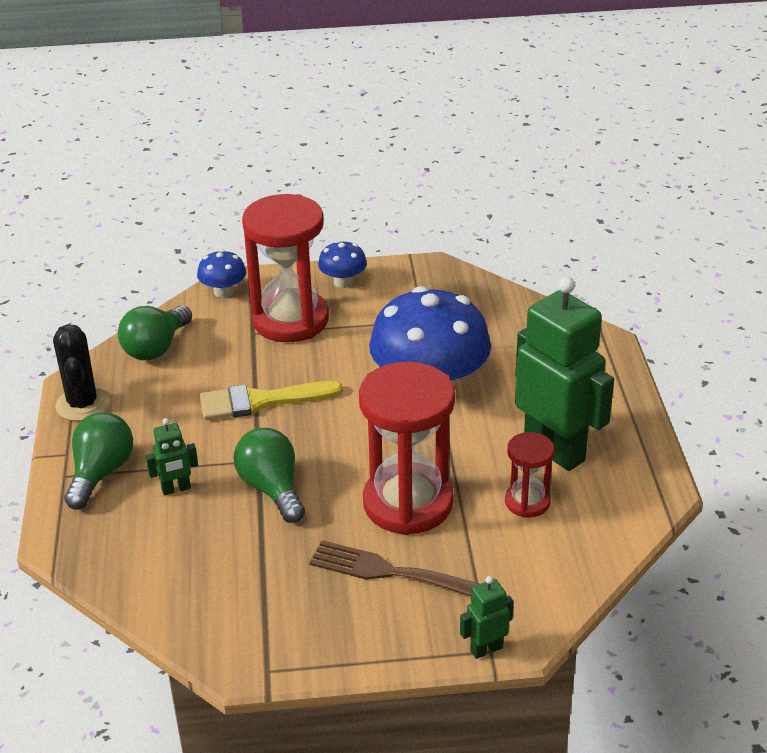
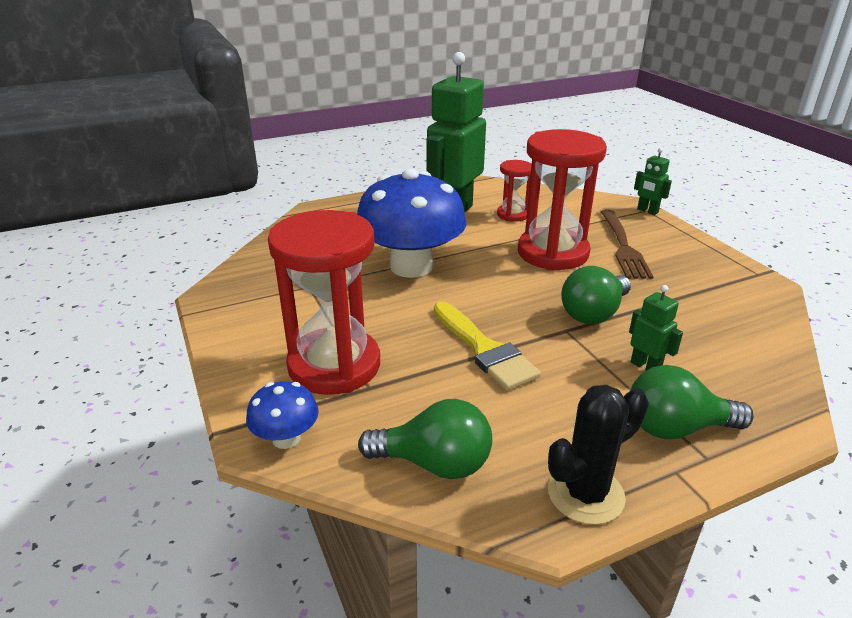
camera: 110 degrees left, 5 degrees down
(343, 282) = (248, 346): blue mushroom -> none

